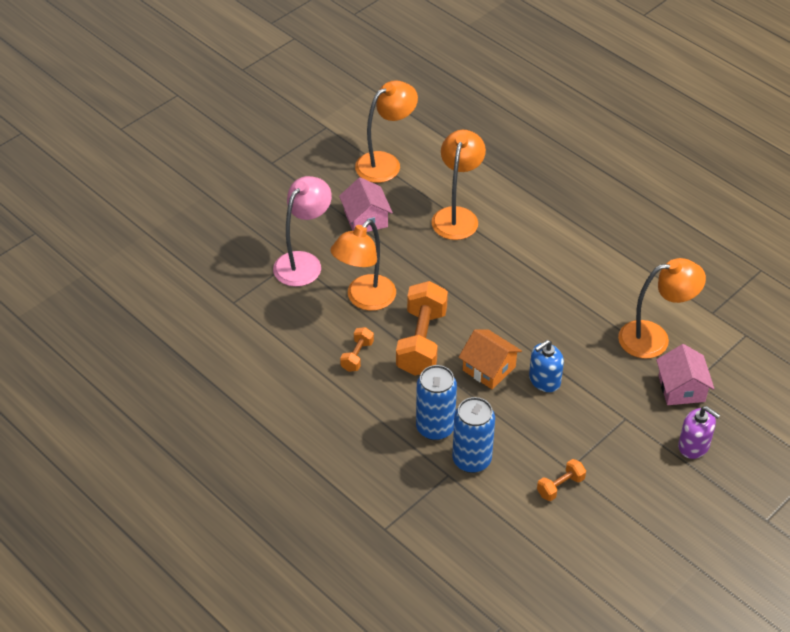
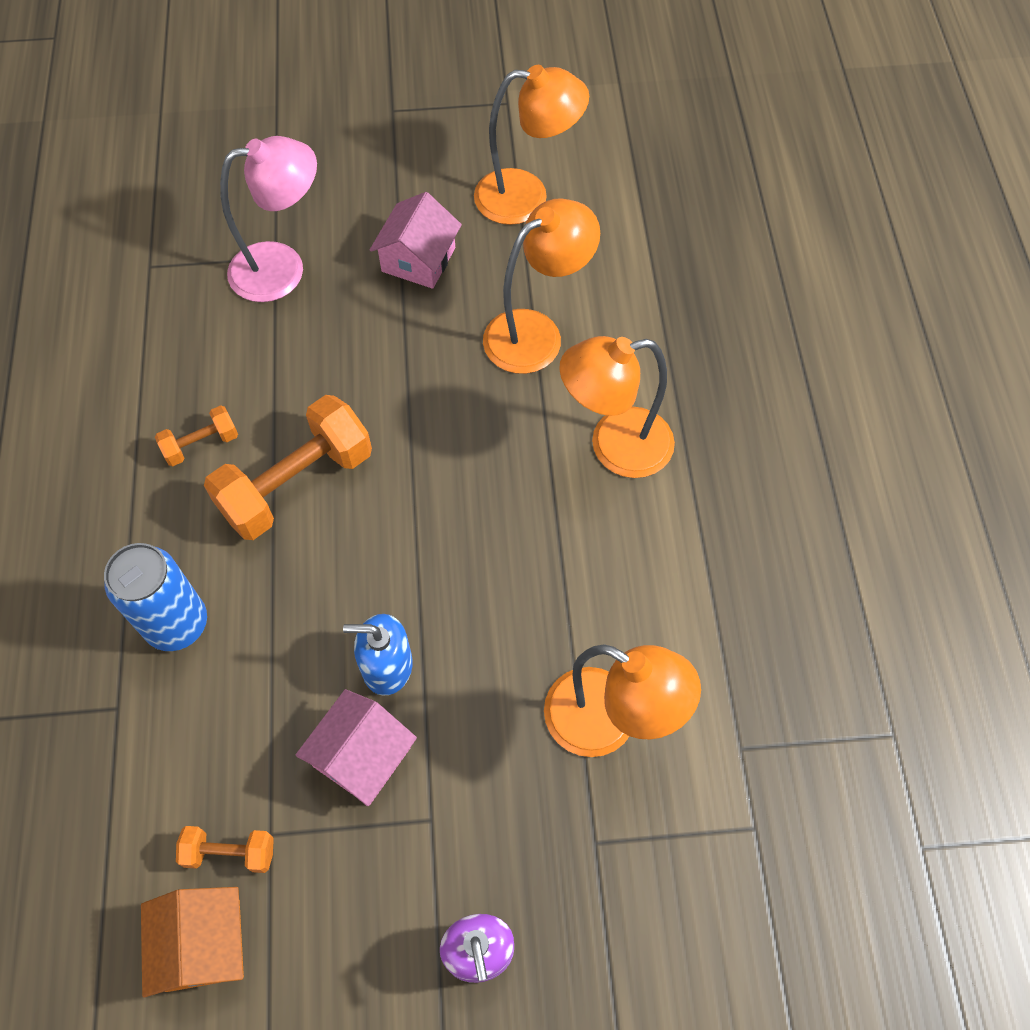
camera: 40 degrees right, 15 degrees up
(365, 299) = (296, 371): orange lamp -> orange lamp (614, 446)
(471, 460) = (167, 711): blue can -> none
(489, 368) = (336, 590): orange house -> orange house (203, 945)
(681, 388) = (561, 839): pink house -> pink house (361, 757)

